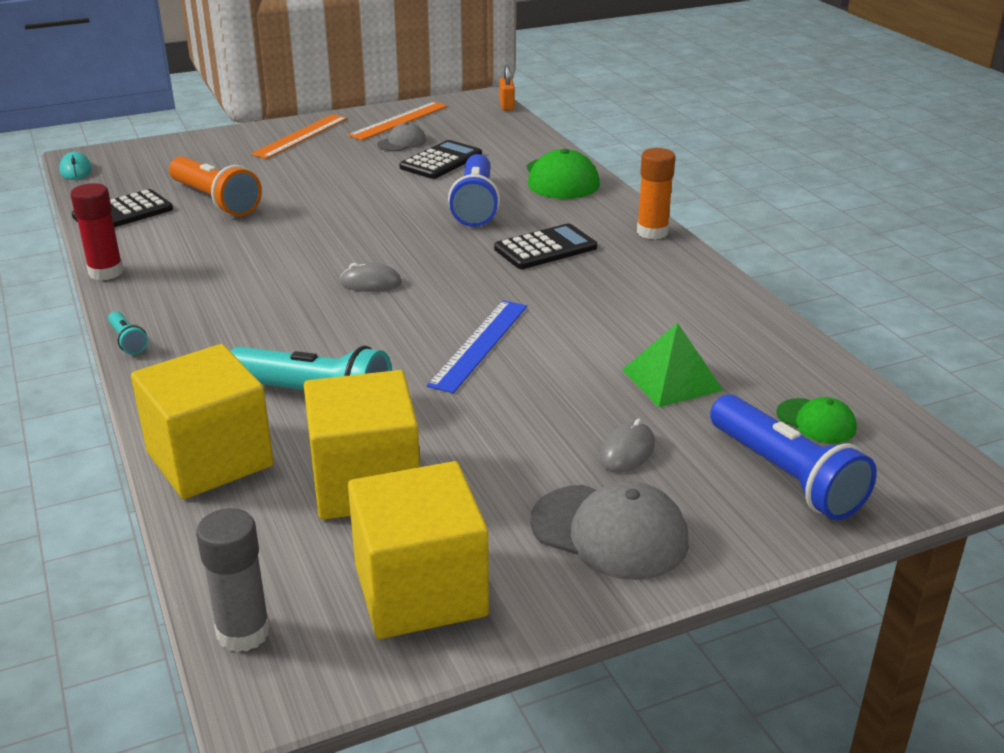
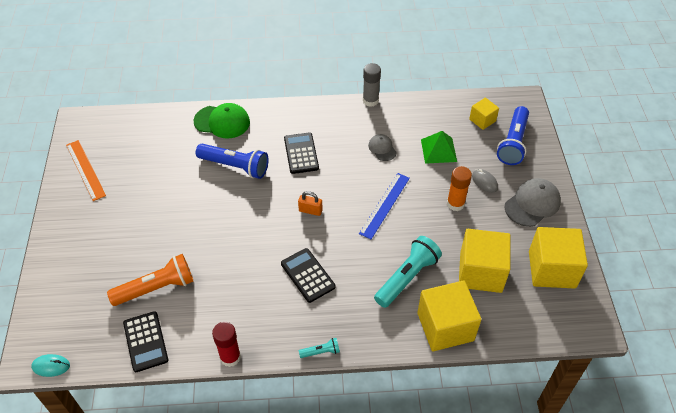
camera: 70 degrees left, 20 degrees up
(243, 632) = (563, 330): grey glue stick -> grey glue stick (370, 101)
(301, 136) = (76, 226): orange ruler -> none
(371, 283) = (304, 233): grey mouse -> none
(402, 142) = (123, 177): grey cap -> grey cap (382, 148)
(441, 161) = (165, 165): black calculator -> black calculator (308, 275)
(479, 344) = (385, 205): blue ruler -> blue ruler turned 75 degrees clockwise
(507, 105) = (98, 112): orange padlock -> orange padlock (310, 210)
(652, 232) = (304, 109): orange glue stick -> orange glue stick (455, 204)
(785, 476) = (513, 143): blue flashlight -> blue flashlight turned 120 degrees clockwise
(816, 421) = (482, 120): green cap -> yellow cube

